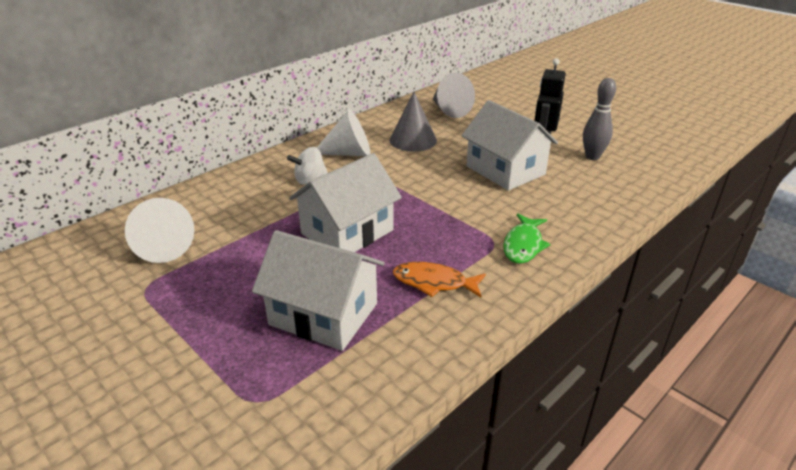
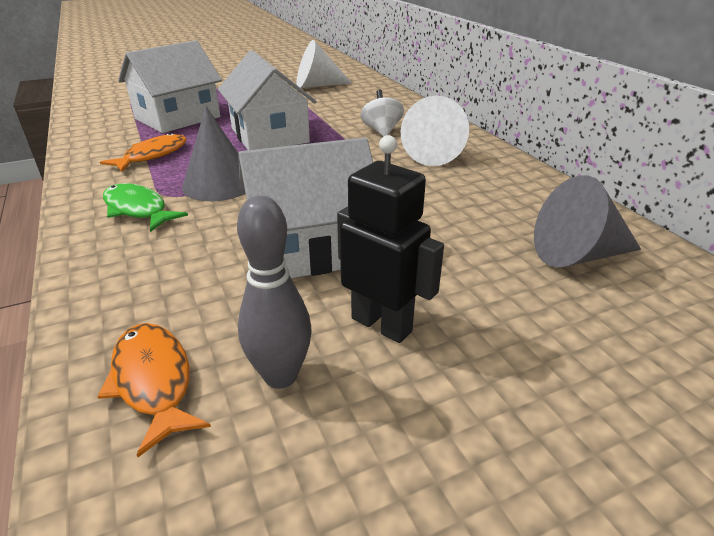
camera: 110 degrees right, 0 degrees up
(413, 140) = (455, 198): grey cone -> grey cone (219, 184)
(627, 180) = (153, 381): none -> orange fish

